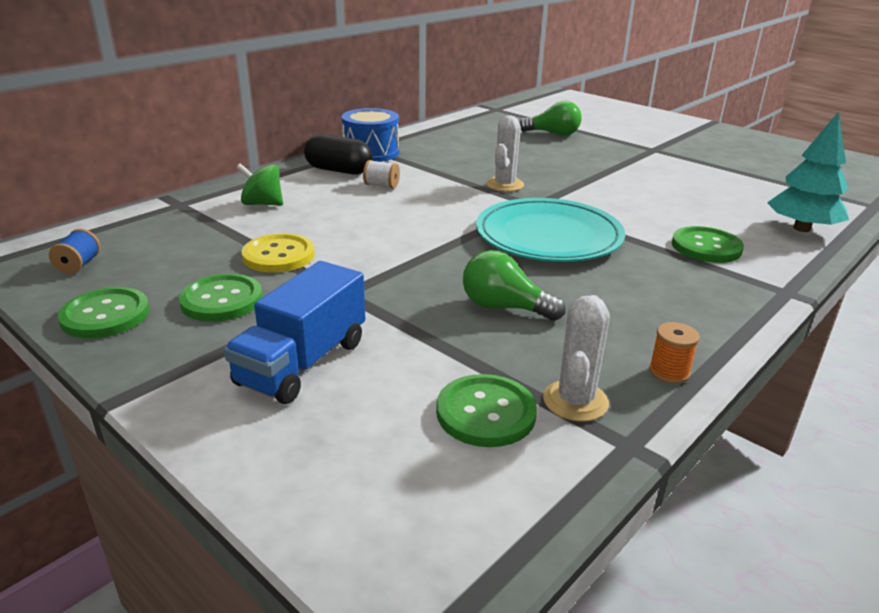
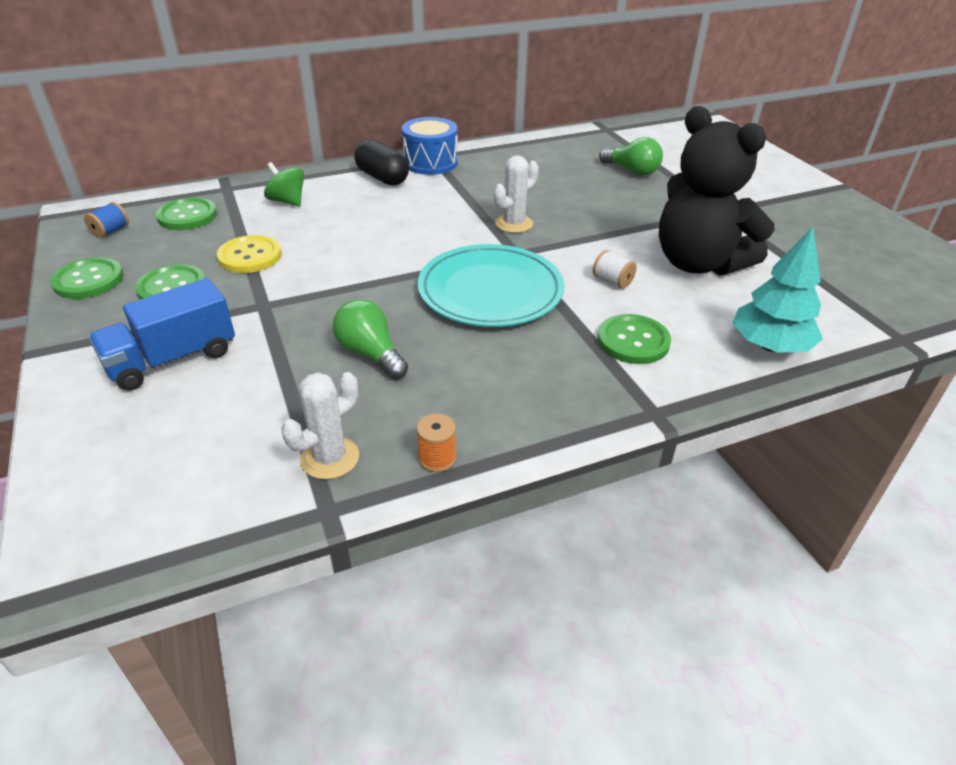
camera: 25 degrees right, 10 degrees up
(381, 186) = (401, 202): white spool -> white spool (612, 281)
(486, 413) = (252, 444): green button -> green button (187, 216)
(683, 186) = (698, 263): none -> black teddy bear

